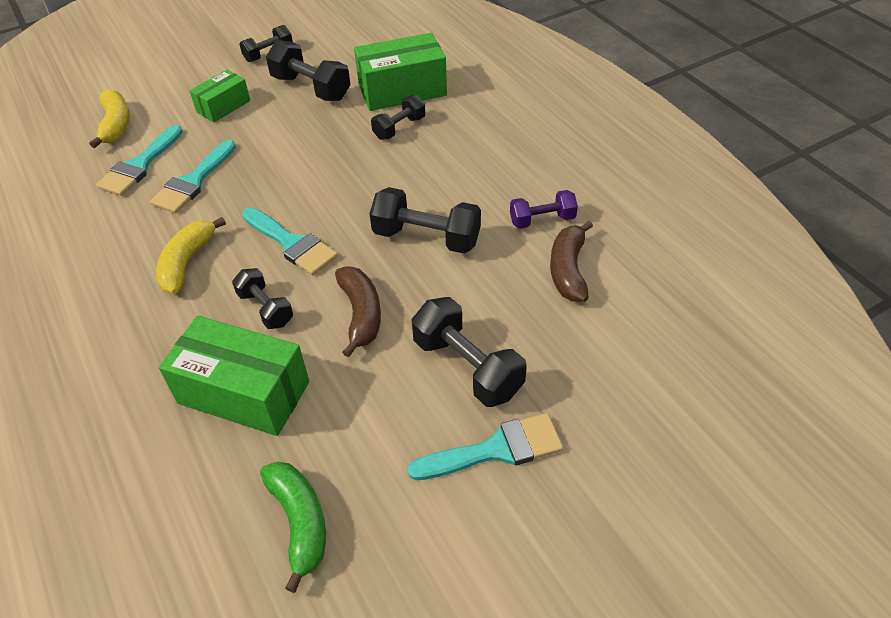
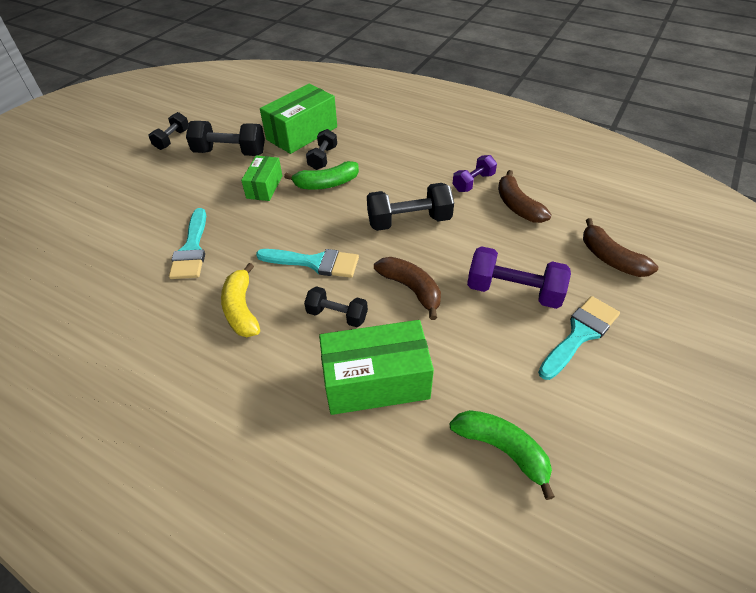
camera: 30 degrees left, 0 degrees up
(116, 125) = (80, 231): yellow banana -> none
(139, 166) = (132, 254): turquoise brush -> none
(223, 106) = (168, 187): green box -> green box (264, 187)
(377, 160) = (326, 184): none -> green banana
(467, 367) = (513, 291): black dumbbell -> purple dumbbell
(622, 381) = (610, 258): none -> brown banana

